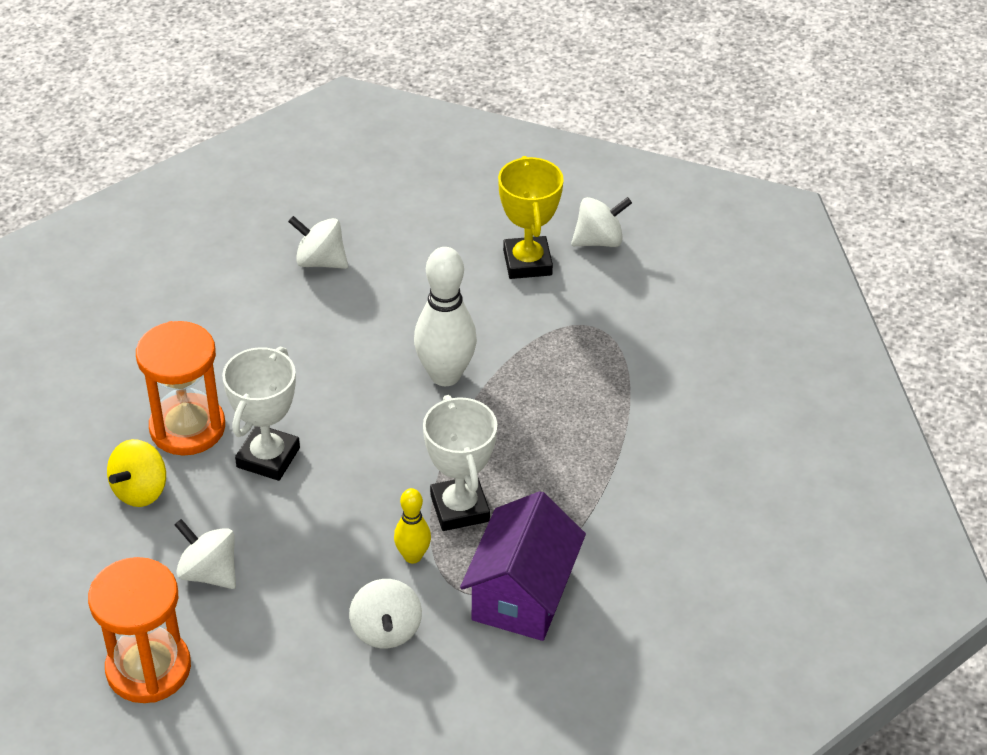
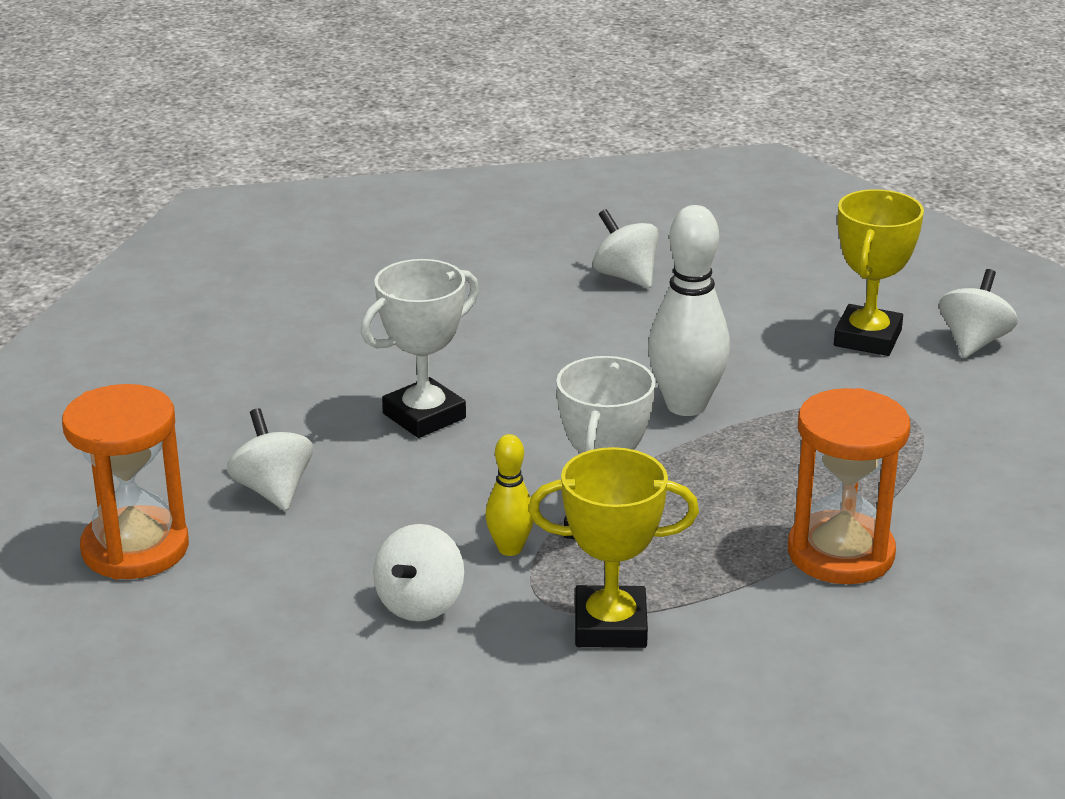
camera: 30 degrees right, 15 degrees down
(140, 490) = (266, 402): yellow spinning top -> none
(187, 428) = (361, 367): orange hourglass -> orange hourglass (840, 553)
(522, 594) = (610, 626): purple house -> yellow trophy
(599, 240) = (973, 342): white spinning top -> white spinning top turned 75 degrees counterclockwise

